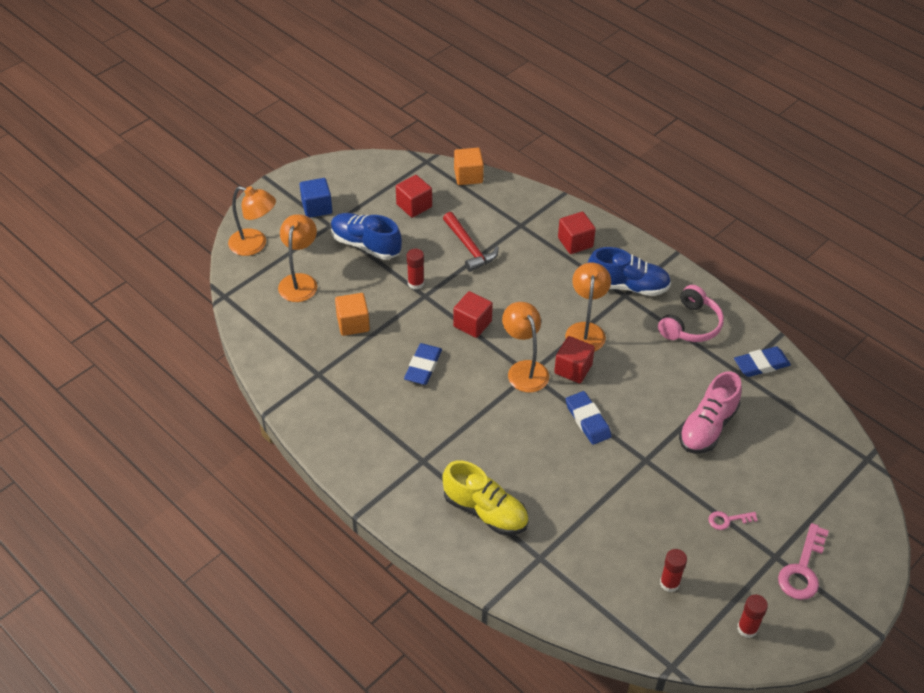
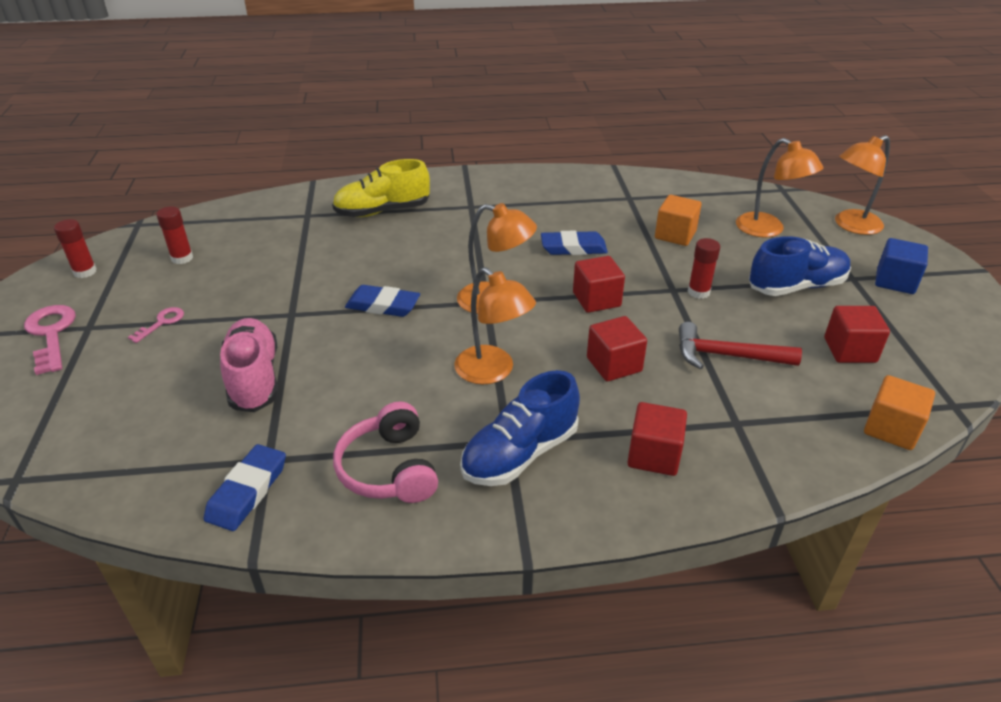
camera: 130 degrees right, 10 degrees down
(423, 366) = (573, 248): blue eraser -> blue eraser turned 60 degrees counterclockwise
(573, 369) = (453, 331): red cube -> red cube (614, 364)

